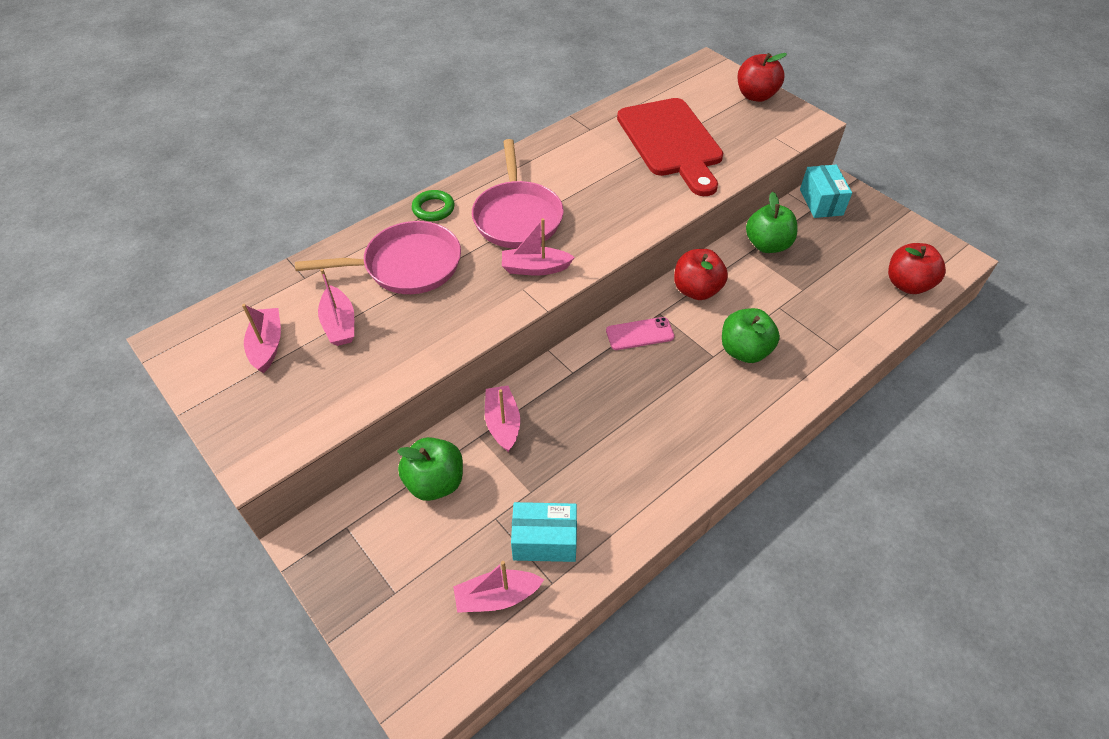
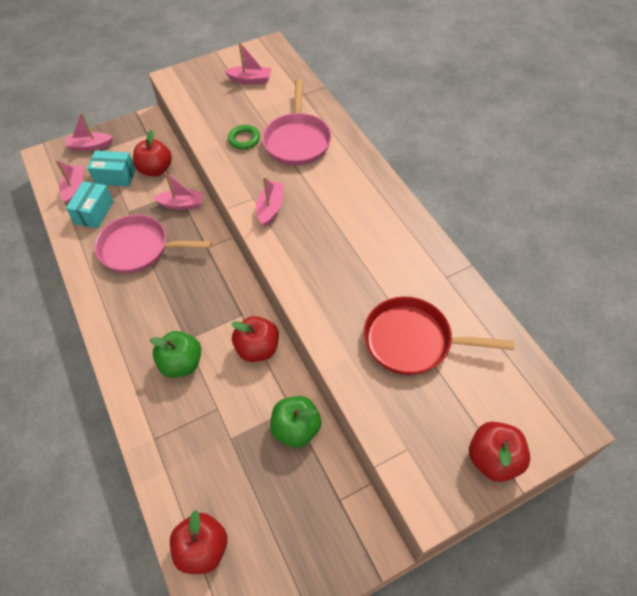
camera: 105 degrees right, 5 degrees up
(339, 324) = (255, 108): pink boat -> pink boat (90, 146)
(433, 209) = (355, 158): green ring -> green ring (244, 139)
(435, 482) = (156, 170): green apple -> red apple
(517, 216) = (332, 205): pink pan -> pink pan (139, 249)
(639, 334) = (226, 295): pink phone -> none
(671, 142) = (413, 341): red cutting board -> red pan
(821, 202) = (347, 513): turquoise box -> turquoise box (115, 177)

